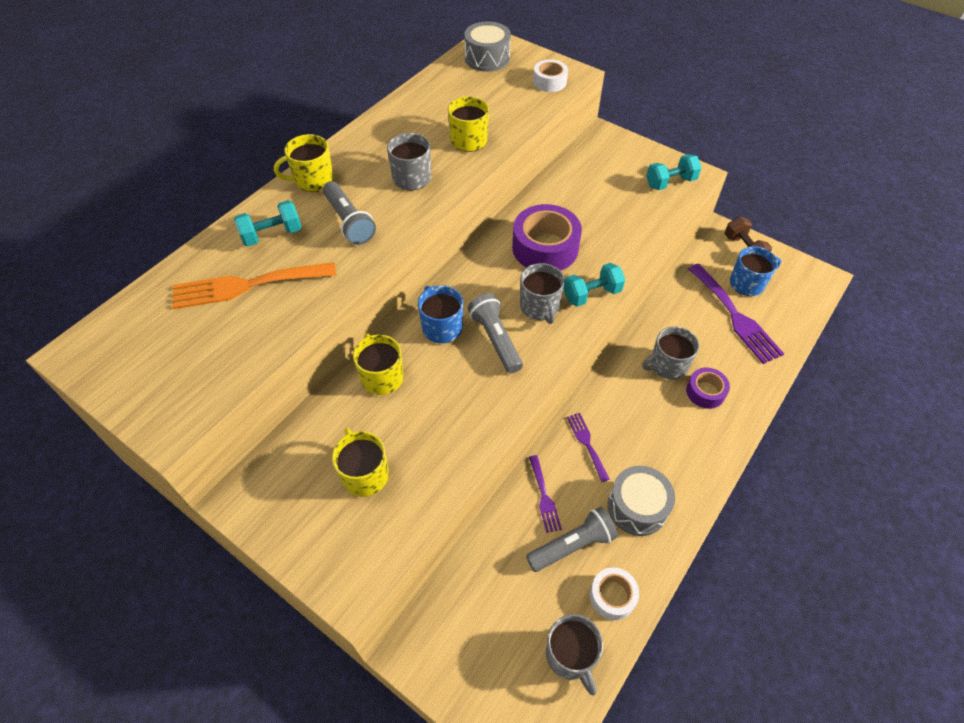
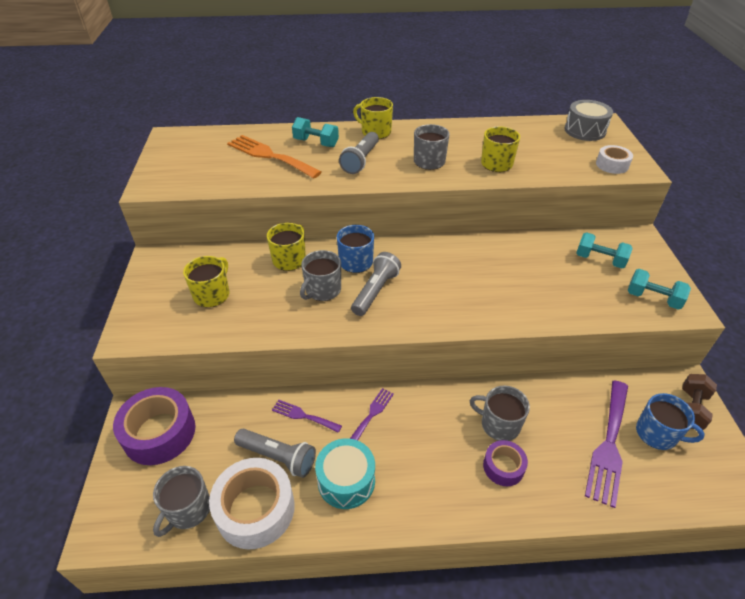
camera: 50 degrees right, 10 degrees down
(540, 307) = (430, 296): grey mug -> grey mug (322, 290)
(544, 497) = (303, 416): purple fork -> purple fork turned 75 degrees clockwise
(545, 248) = (486, 269): purple tape -> purple tape (159, 433)
(592, 294) = (476, 316): turquoise dumbbell -> turquoise dumbbell (599, 260)
(612, 596) = (255, 509): white tape -> white tape, size x1.81
(637, 507) = (346, 481): grey drum -> turquoise drum

